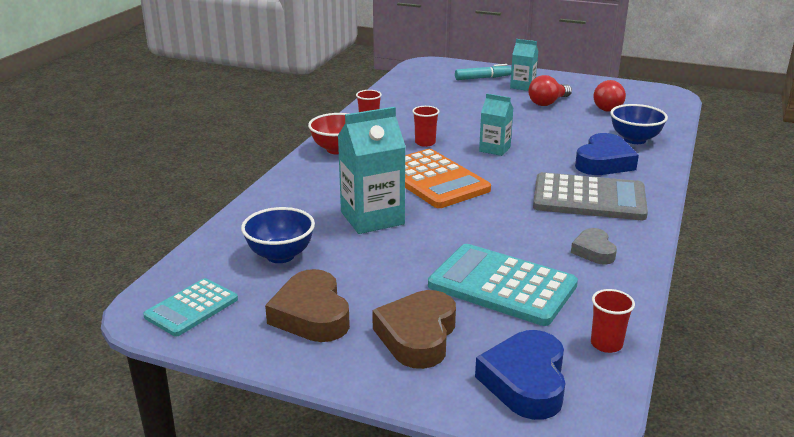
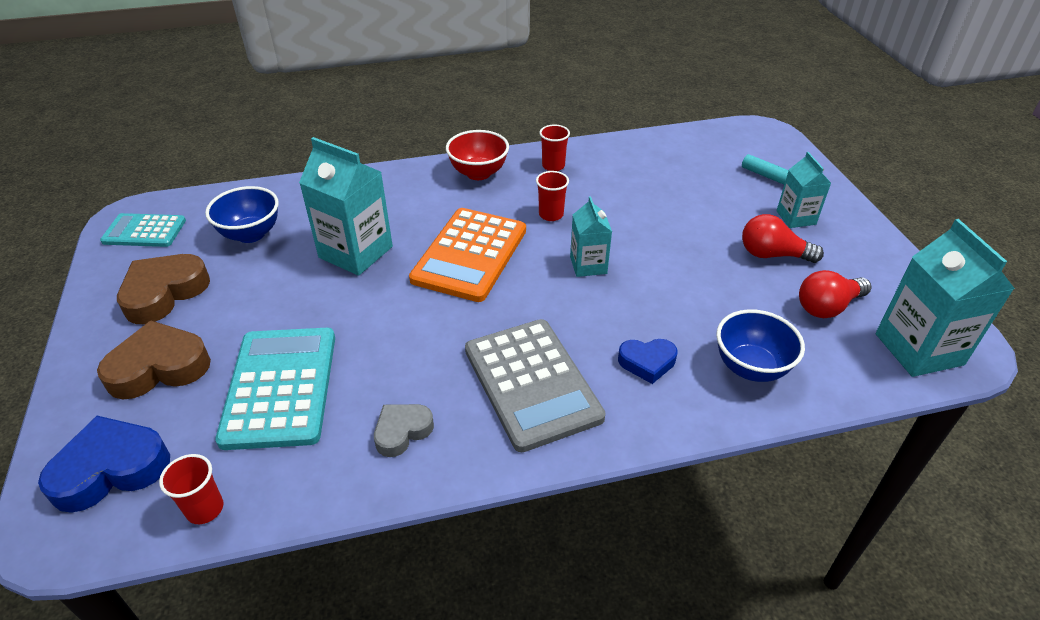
camera: 55 degrees right, 15 degrees up
(604, 162) = (647, 362): blue heart -> blue heart, size x0.60
(659, 101) = (918, 349): none -> turquoise carton

